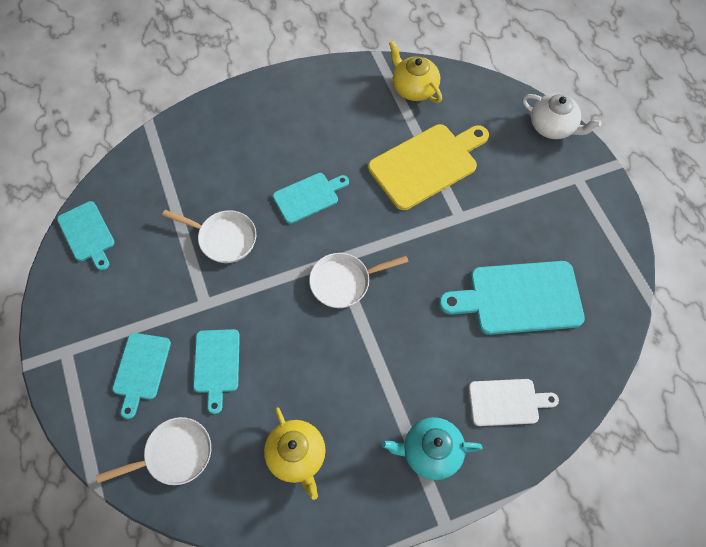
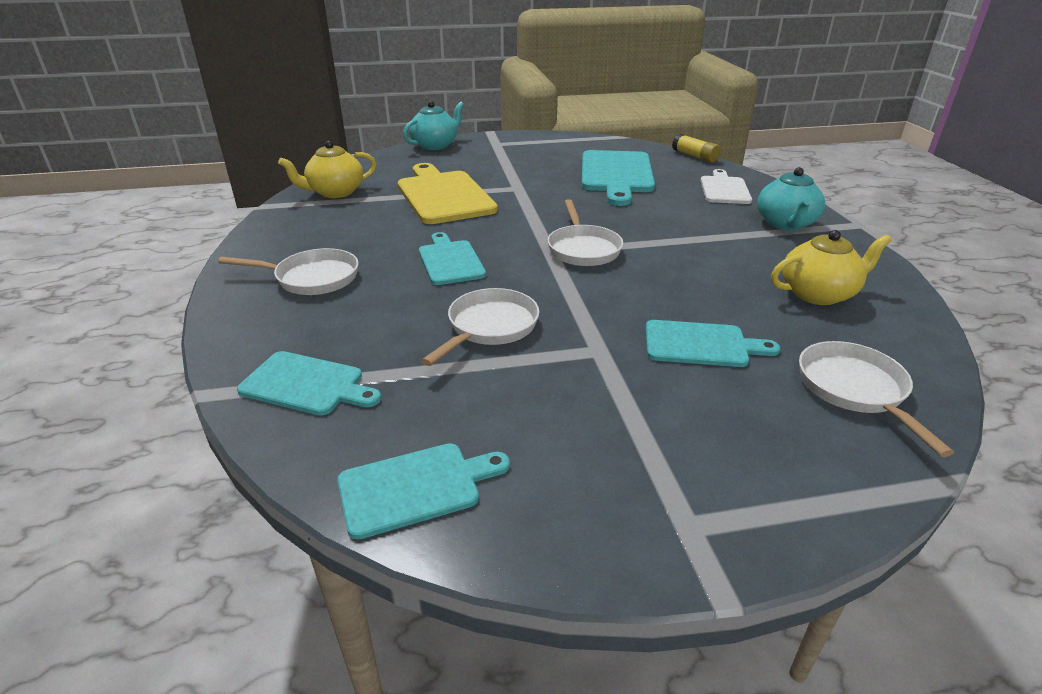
camera: 80 degrees left, 30 degrees down
(141, 370) = (718, 420): turquoise cutting board -> turquoise cutting board (307, 385)
(271, 125) = (312, 278): none -> white pan
(552, 127) = (435, 145): white teapot -> turquoise teapot
(603, 377) = (694, 156): none -> yellow glue stick

